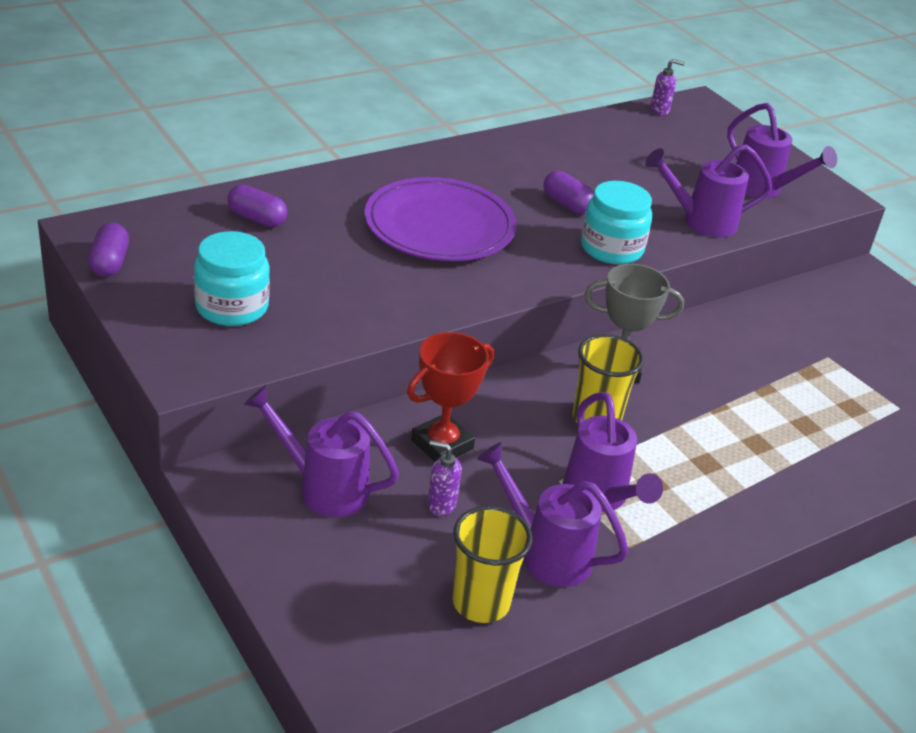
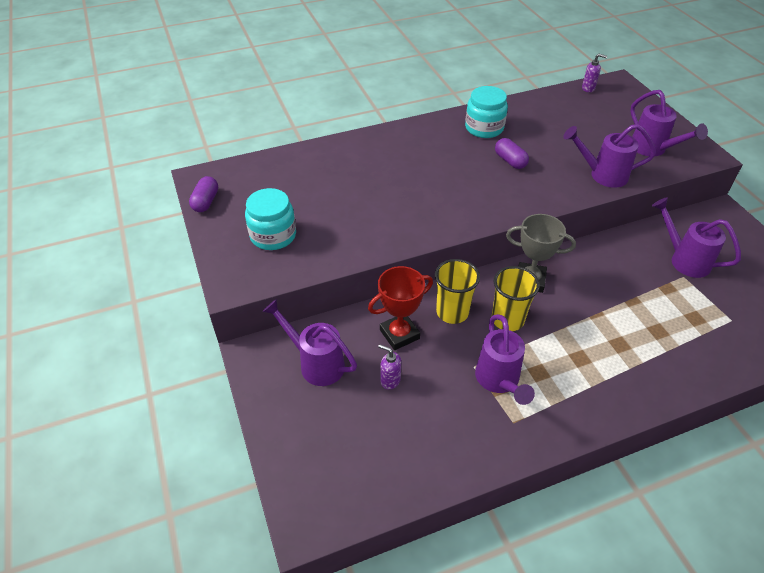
camera: 15 degrees right, 10 degrees up
(257, 218) = (303, 170): purple capsule -> none
(439, 226) = (420, 177): purple plate -> none
(481, 602) = (402, 459): yellow cup -> yellow cup (452, 312)
(546, 554) = (454, 424): purple watering can -> purple watering can (684, 260)
(611, 248) = (534, 195): turquoise jar -> turquoise jar (484, 128)

